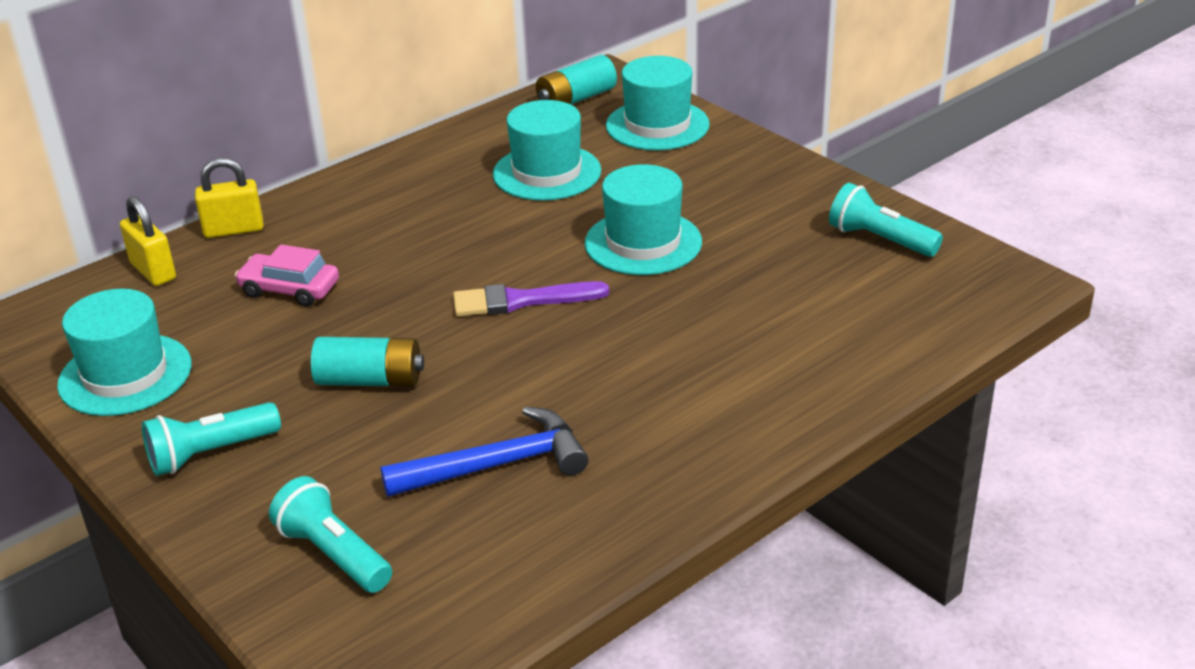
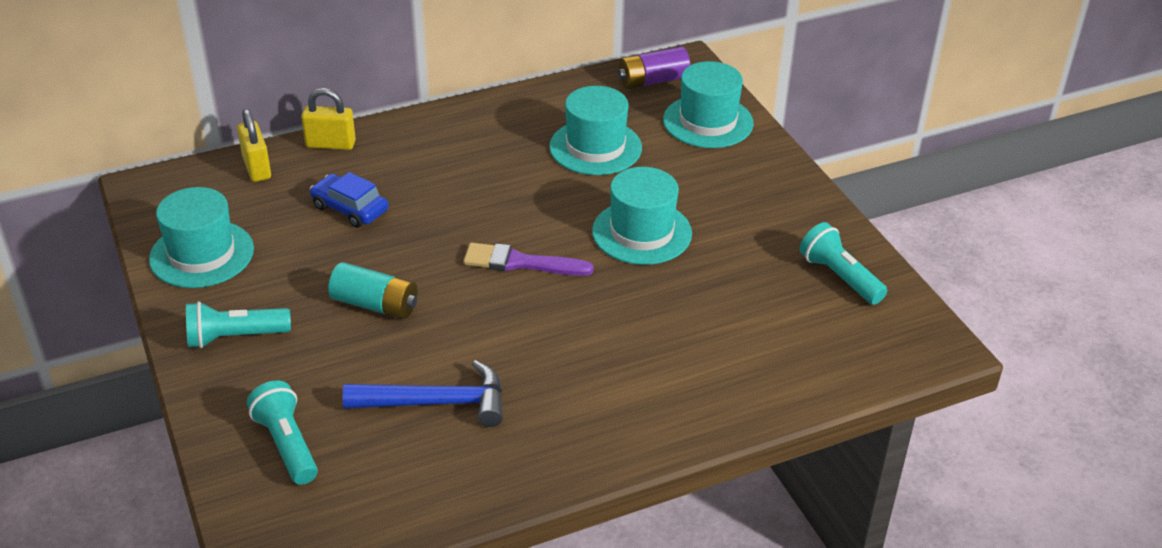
camera: 15 degrees right, 5 degrees up
(289, 289) = (350, 208): pink car -> blue car
(576, 99) = (652, 81): turquoise battery -> purple battery

